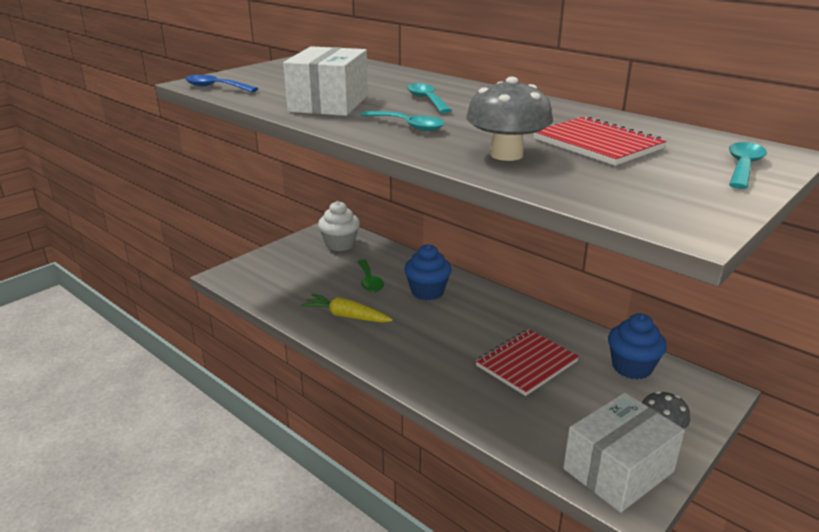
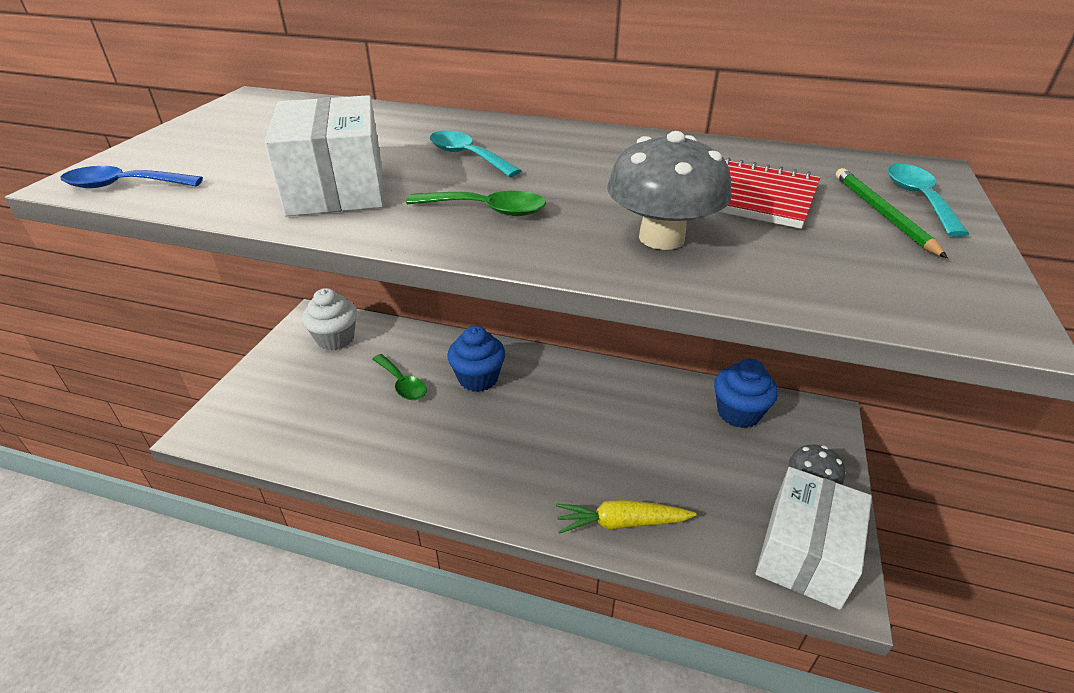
camera: 25 degrees left, 10 degrees up
(346, 316) = (402, 445): yellow carrot -> yellow carrot (621, 523)
(408, 126) = (487, 210): turquoise spoon -> green spoon
(526, 364) = (638, 444): red notebook -> none
(696, 169) = (882, 214): none -> green pencil

